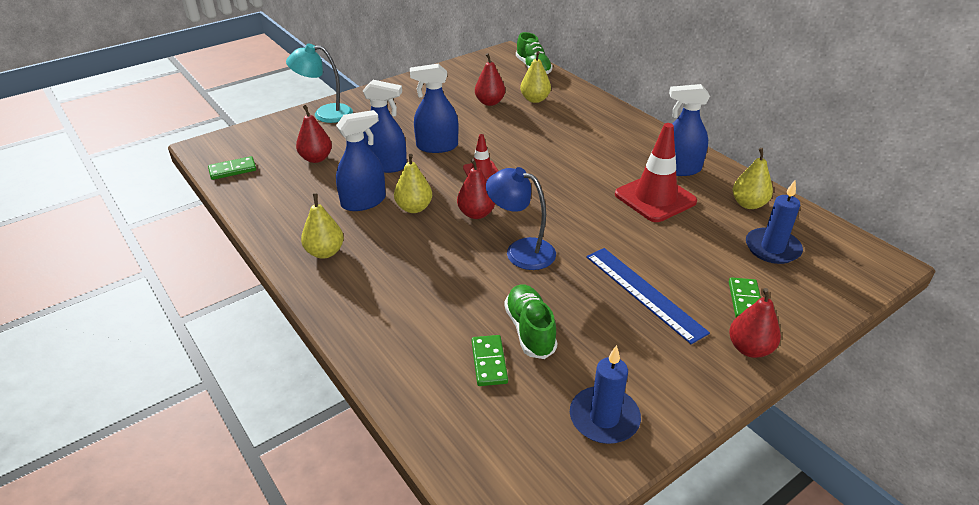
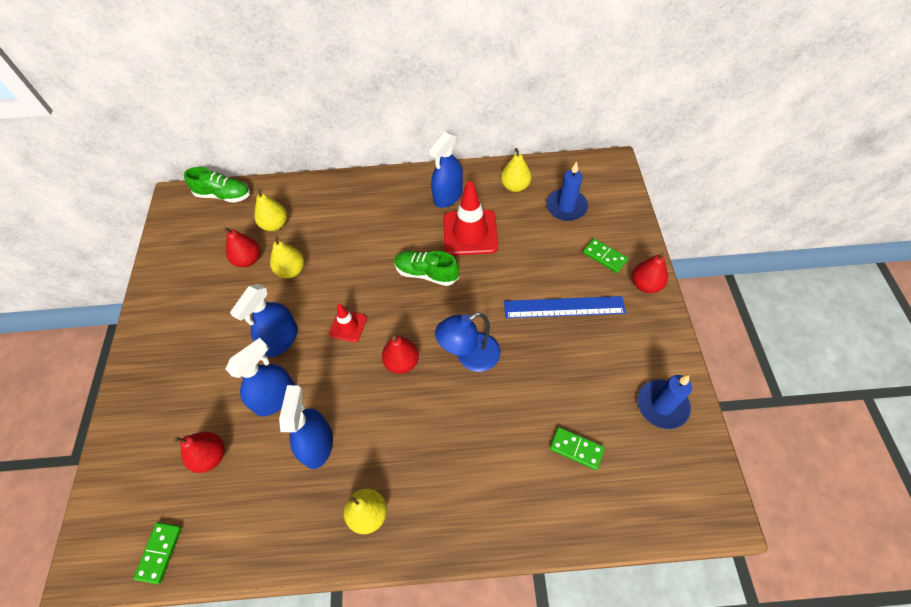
camera: 55 degrees left, 20 degrees up
(325, 114) = (133, 411): turquoise lamp -> none
(414, 208) = (358, 406): yellow pear -> yellow pear (291, 270)
(530, 330) = (559, 402): green shoe -> green shoe (426, 273)

